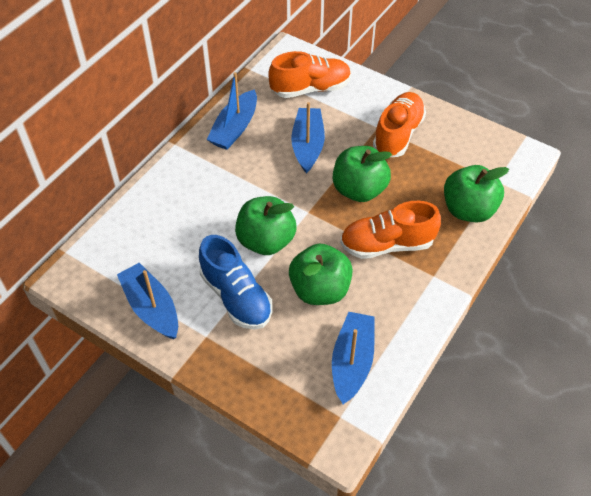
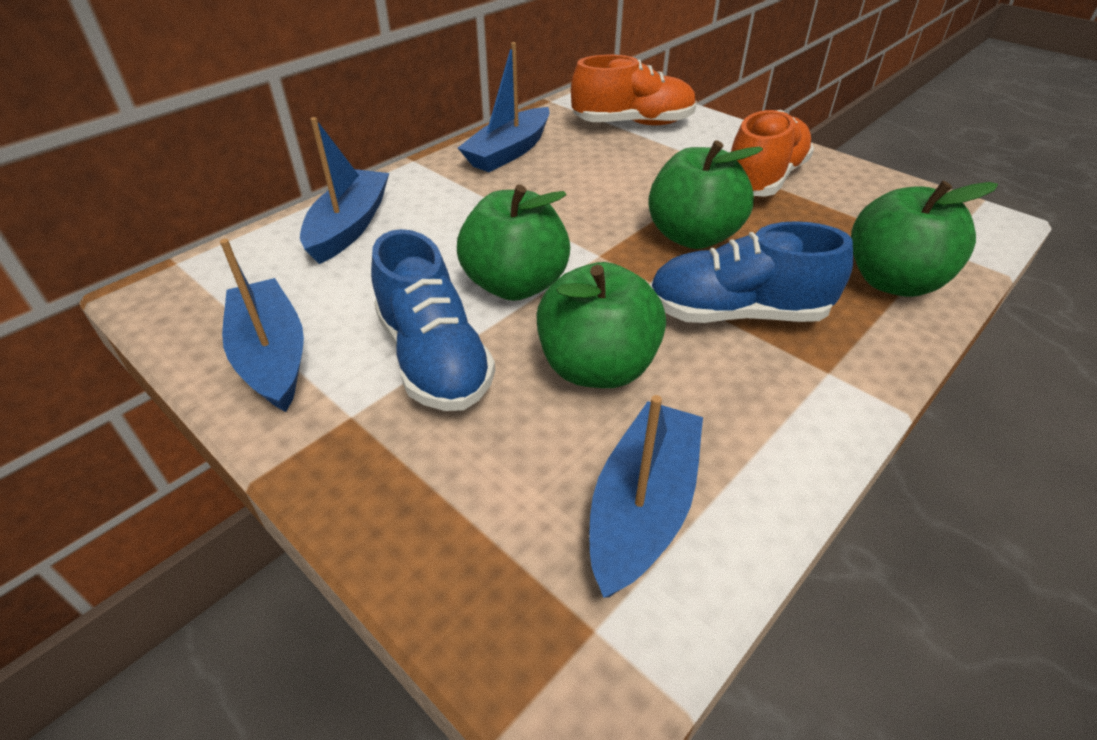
camera: 10 degrees right, 10 degrees down
(307, 145) = (616, 178): blue boat -> blue boat (349, 226)
(387, 244) = (736, 313): orange shoe -> blue shoe

